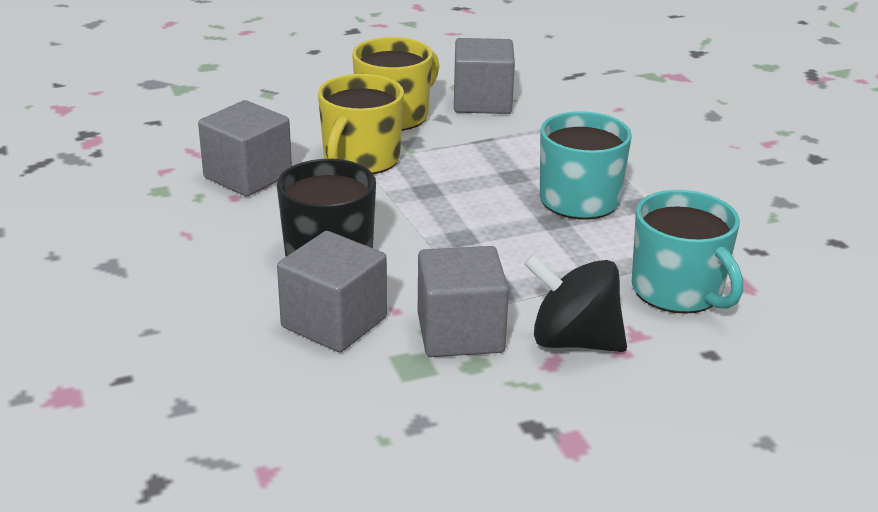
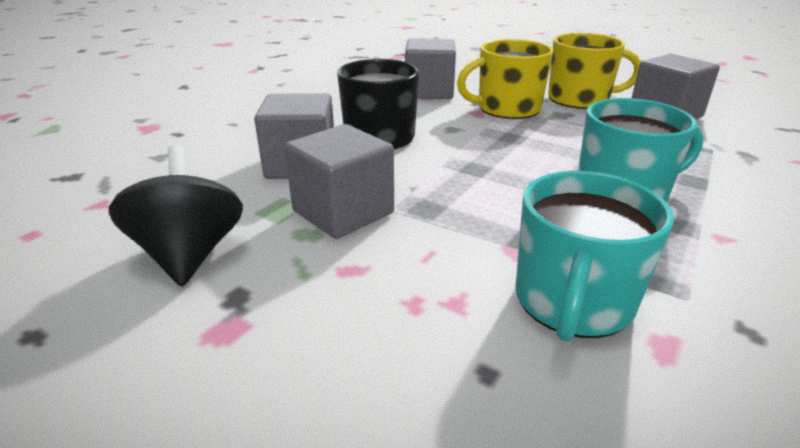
camera: 55 degrees right, 0 degrees up
(573, 341) = (397, 269): black spinning top -> black spinning top (190, 254)

